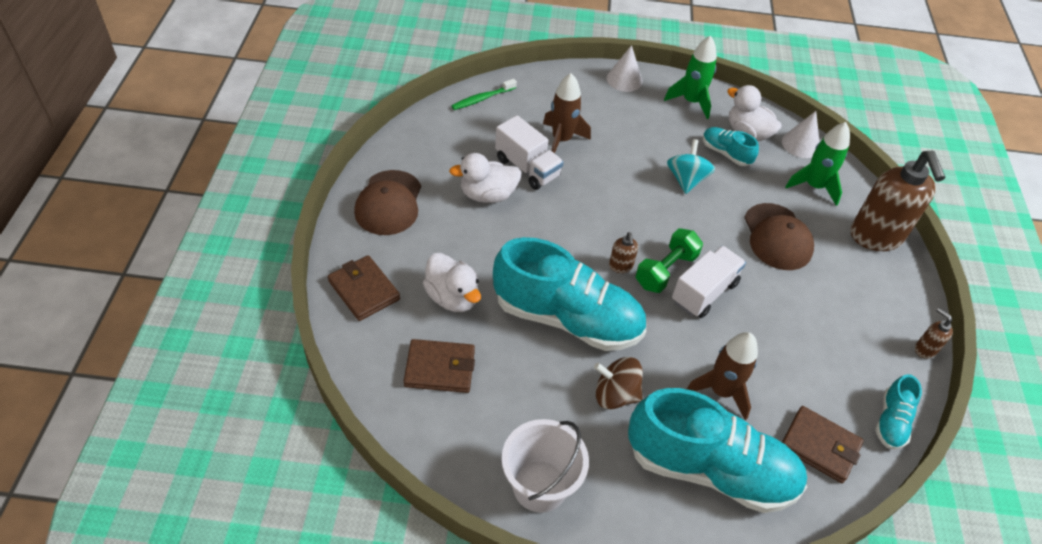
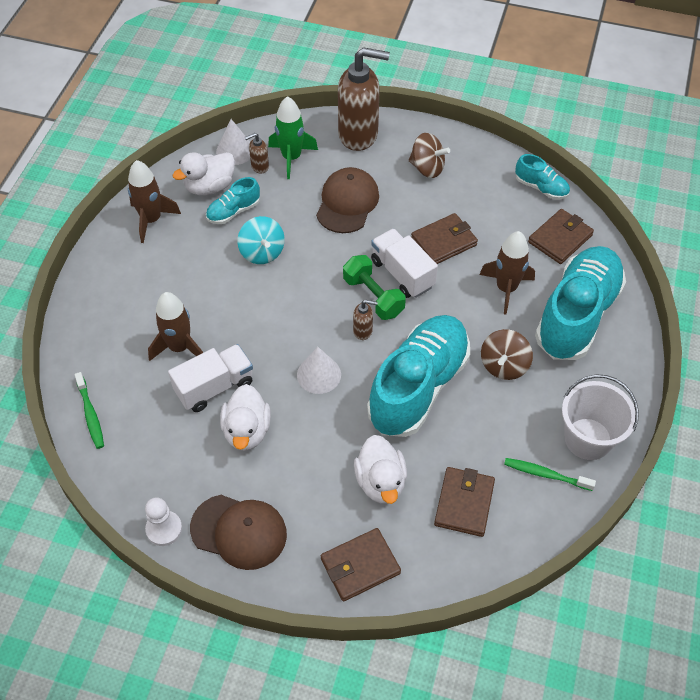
camera: 75 degrees left, 5 degrees up
(386, 157) = (164, 529): none -> white pawn
(452, 297) = (380, 482): white duck -> white duck turned 105 degrees clockwise
(486, 443) = (545, 474): none -> green toothbrush
(624, 79) = (99, 270): white cone -> white cone (319, 374)
(686, 180) = (262, 252): turquoise spinning top -> turquoise spinning top turned 135 degrees counterclockwise
(691, 102) = (151, 220): green rocket -> brown rocket
(763, 326) = (444, 242): none -> brown wallet
(777, 237) = (347, 203): brown cap -> brown cap turned 75 degrees counterclockwise
(861, 302) = (427, 168): none -> brown spinning top
(925, 349) = (478, 144): brown soap dispenser -> brown soap dispenser (259, 166)

